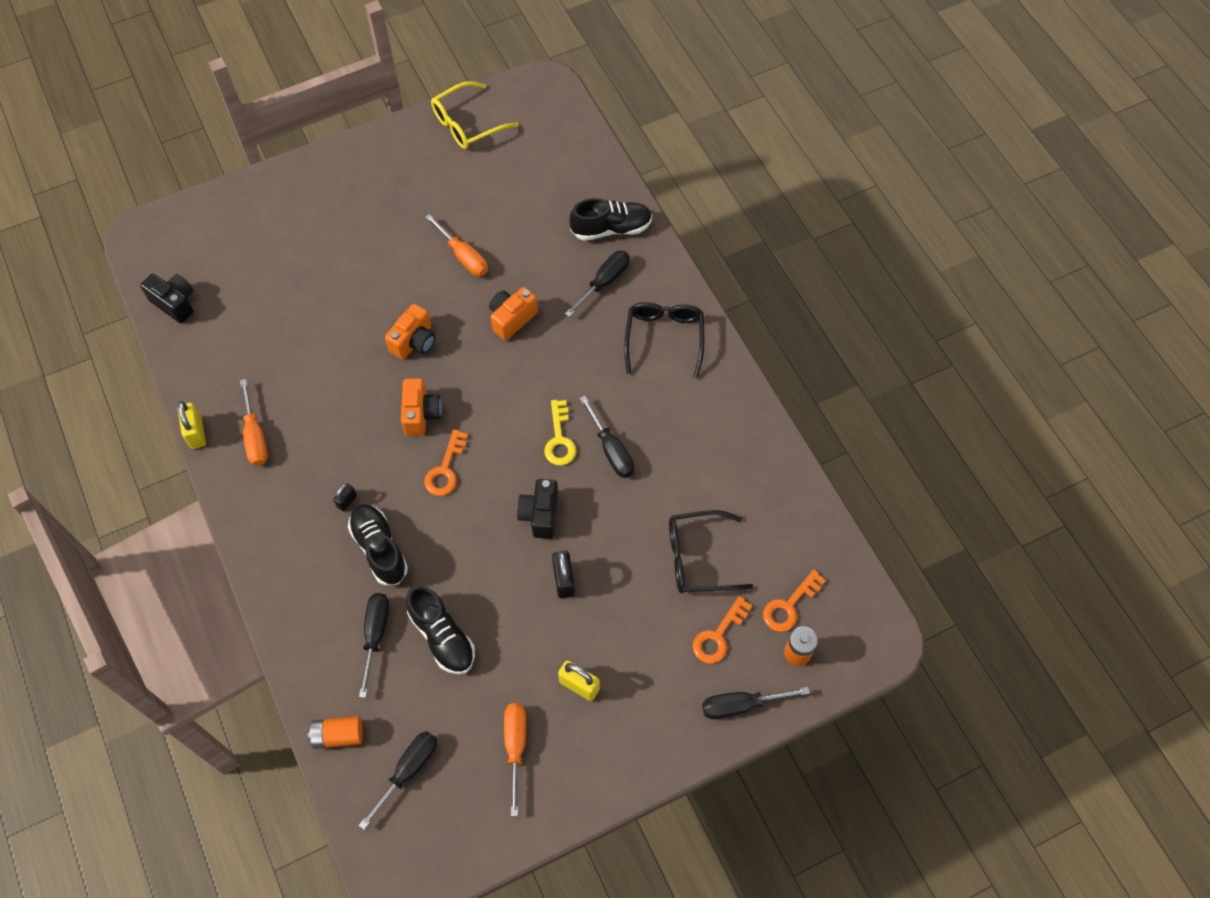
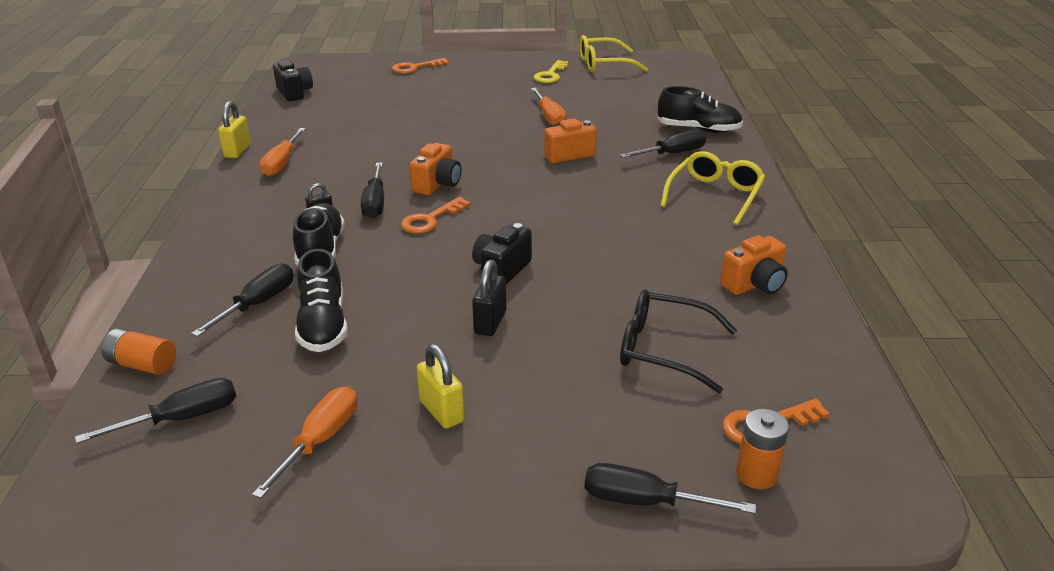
camera: 25 degrees right, 30 degrees down
(414, 342) = (467, 147): orange camera -> orange camera (754, 284)
(559, 439) = (560, 229): yellow key -> yellow key (550, 75)
(611, 449) = (611, 248): black screwdriver -> black screwdriver (375, 203)
(664, 339) = (714, 195): black glasses -> yellow glasses
(718, 636) = (651, 423): orange key -> orange key (415, 68)

